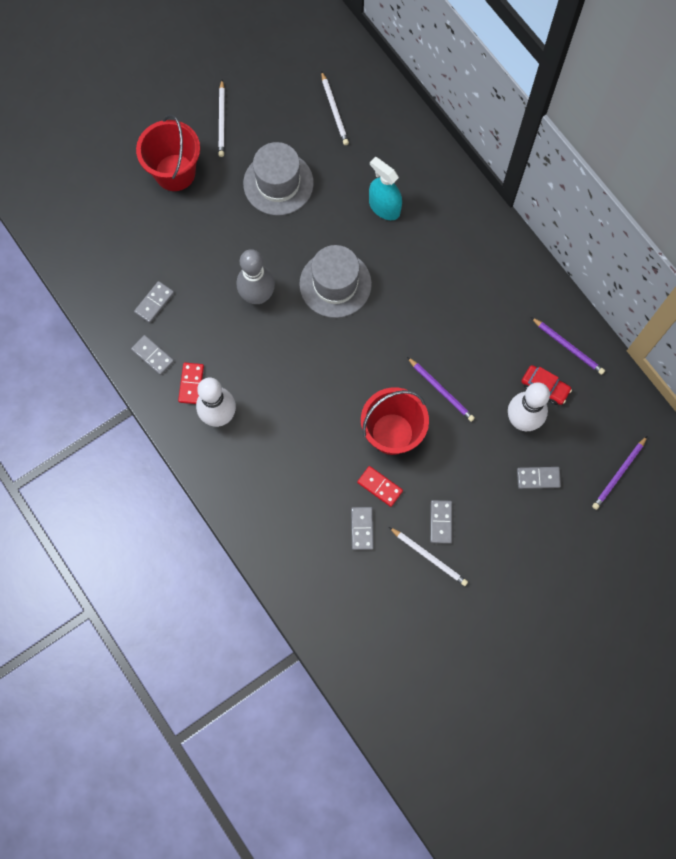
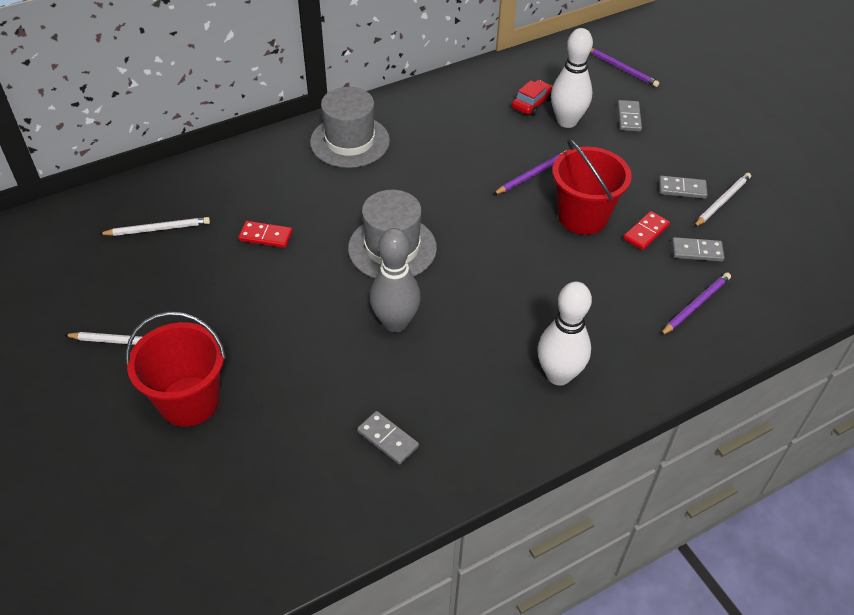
camera: 85 degrees left, 25 degrees down
(152, 356) = (468, 446): grey domino -> none
(191, 384) = (513, 403): red domino -> red domino (266, 236)
(278, 183) = (241, 290): grey hat -> grey hat (350, 141)
(384, 207) = (302, 198): turquoise spray bottle -> none
(568, 347) = (490, 84): purple pencil -> purple pencil (695, 305)

